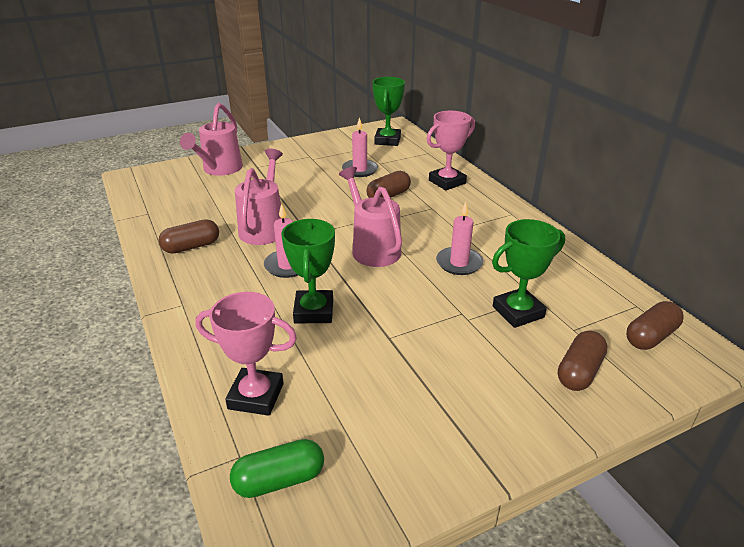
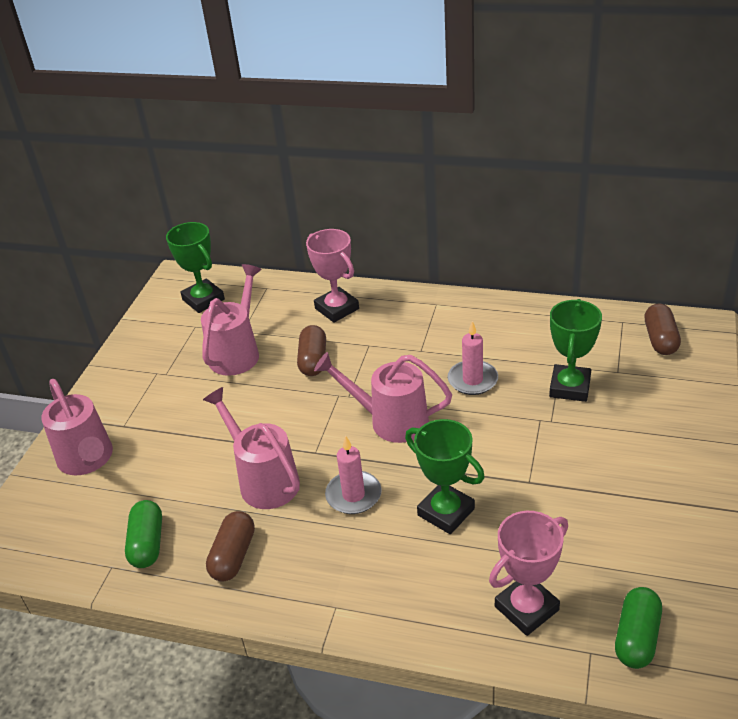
camera: 45 degrees left, 5 degrees up
(175, 215) = (147, 543): none -> green capsule
(360, 170) = (237, 352): pink candle -> pink watering can
(447, 182) = (337, 308): pink trophy -> pink trophy turned 45 degrees counterclockwise
(579, 372) = (663, 400): brown capsule -> none

